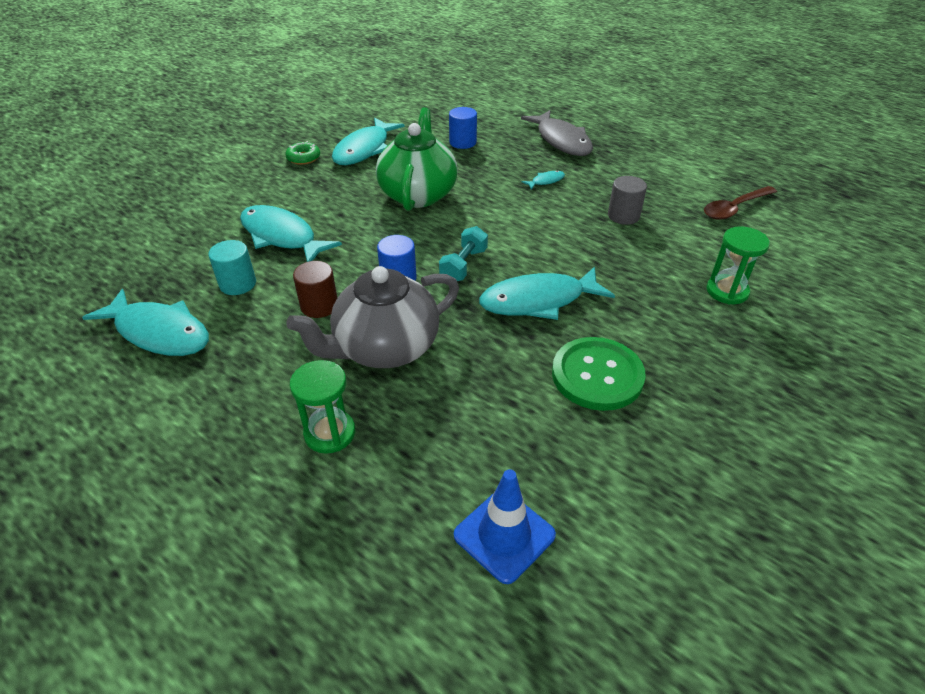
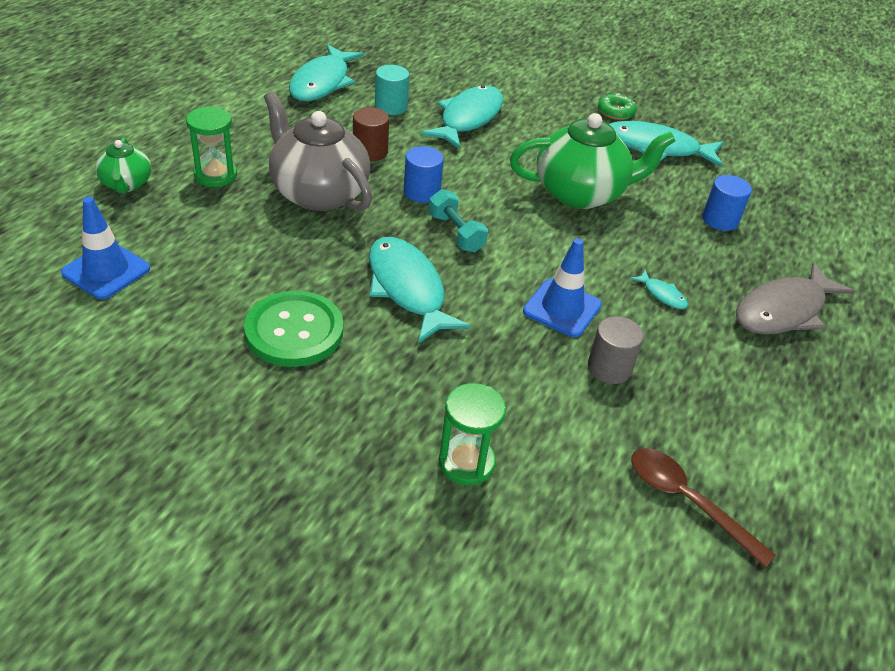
camera: 75 degrees right, 0 degrees up
(327, 525) = (126, 184): none -> green teapot
(463, 265) = (456, 233): turquoise dumbbell -> turquoise dumbbell turned 45 degrees clockwise
(561, 225) = (562, 308): none -> blue traffic cone

